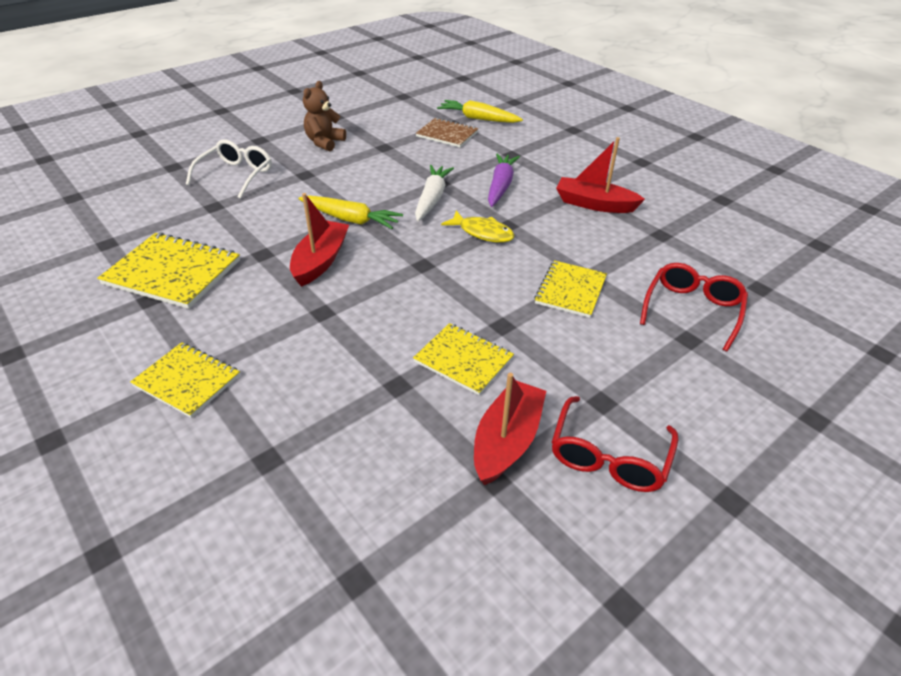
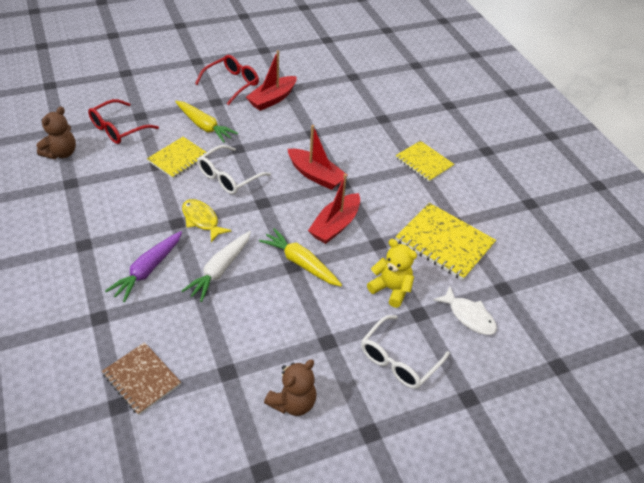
camera: 165 degrees left, 5 degrees up
(158, 214) = (469, 316): none -> white fish
(244, 218) = (391, 289): none -> yellow teddy bear
(463, 360) = (271, 136): yellow notebook -> none
(478, 119) = (80, 406): yellow carrot -> yellow carrot (204, 126)
(486, 283) = (228, 177): none -> white glasses
(594, 204) = (87, 225): red boat -> red boat (315, 175)
(716, 261) = (61, 153): none -> brown teddy bear

